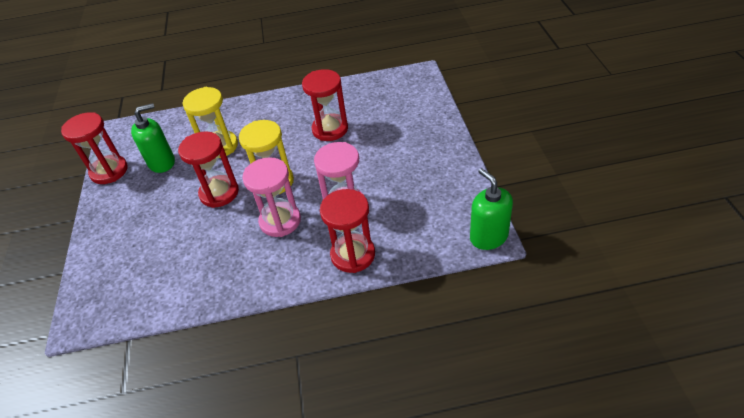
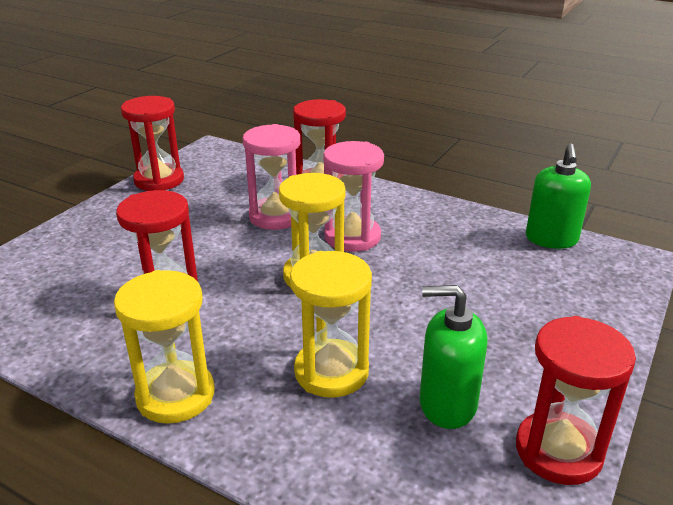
camera: 145 degrees left, 15 degrees down
(219, 193) = (393, 302): red hourglass -> red hourglass (159, 180)
(271, 106) = (175, 395): none -> yellow hourglass
(488, 237) = (210, 149): green soap dispenser -> green soap dispenser (551, 239)

